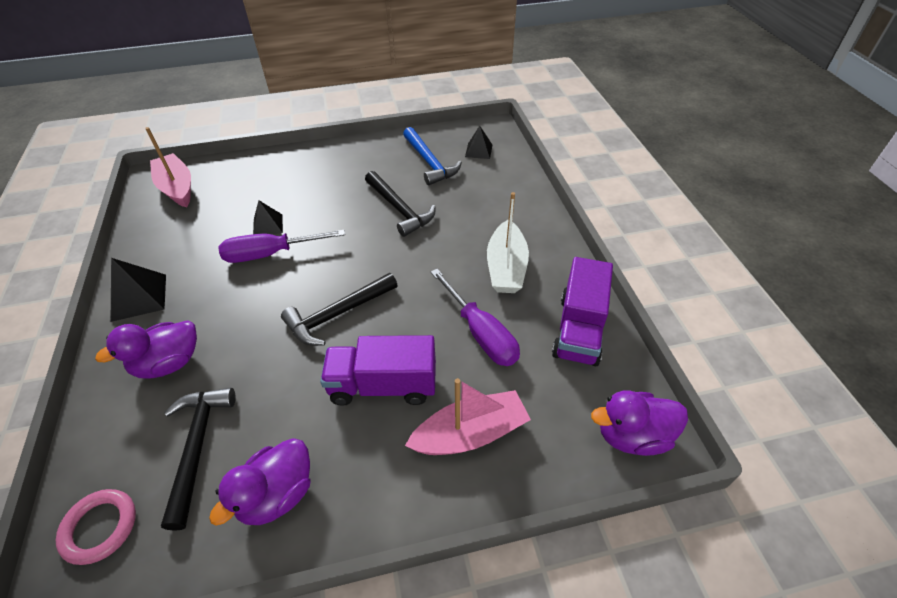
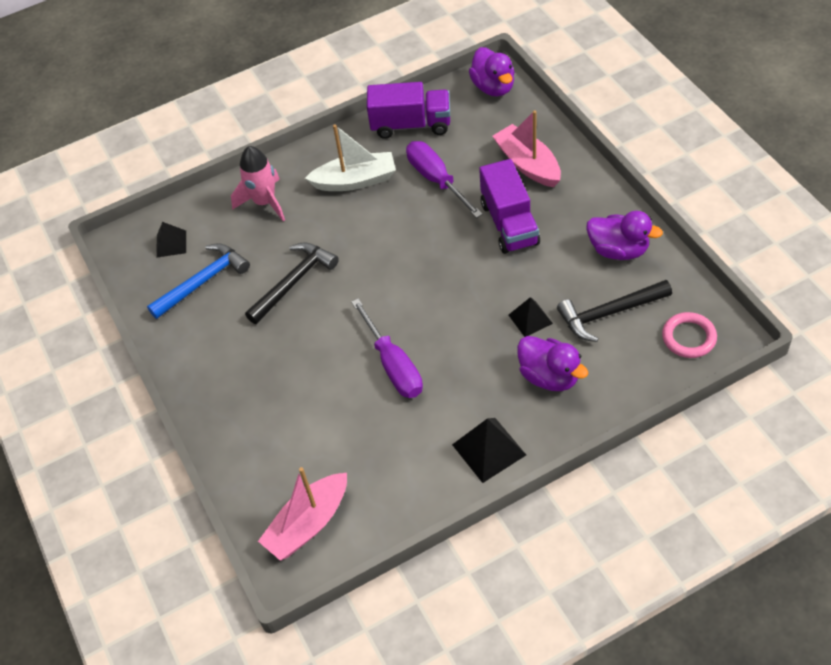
camera: 100 degrees left, 5 degrees up
(267, 225) = (351, 389): black pyramid -> black pyramid (530, 319)
(338, 314) = (451, 278): black hammer -> none
(481, 333) = (436, 180): purple screwdriver -> purple screwdriver turned 75 degrees counterclockwise
(502, 204) = (264, 202): none -> pink rocket

